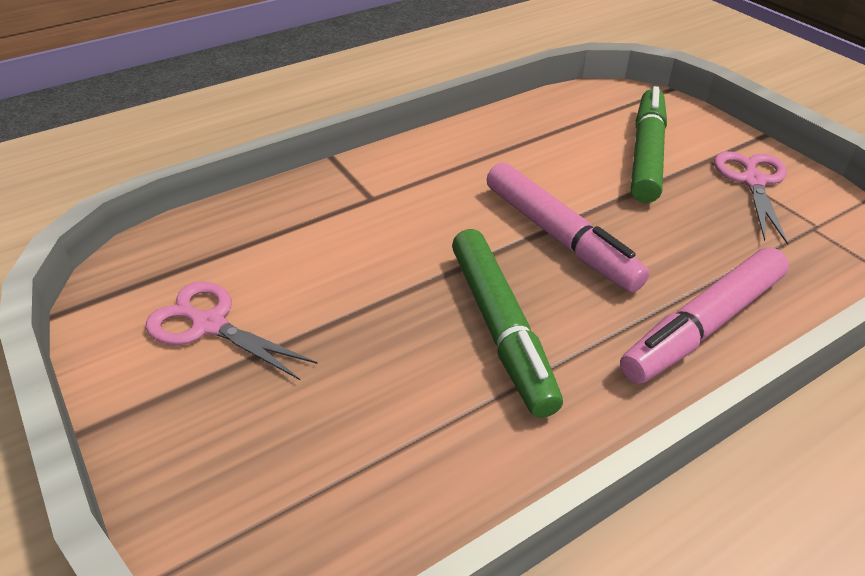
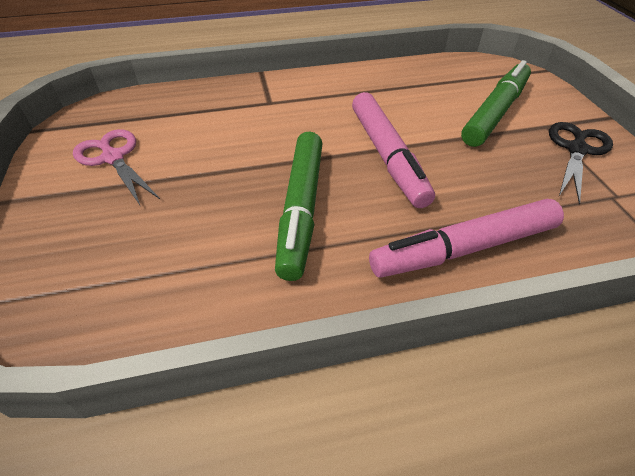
camera: 20 degrees right, 5 degrees up
(753, 181) = (576, 149): pink scissors -> black scissors

